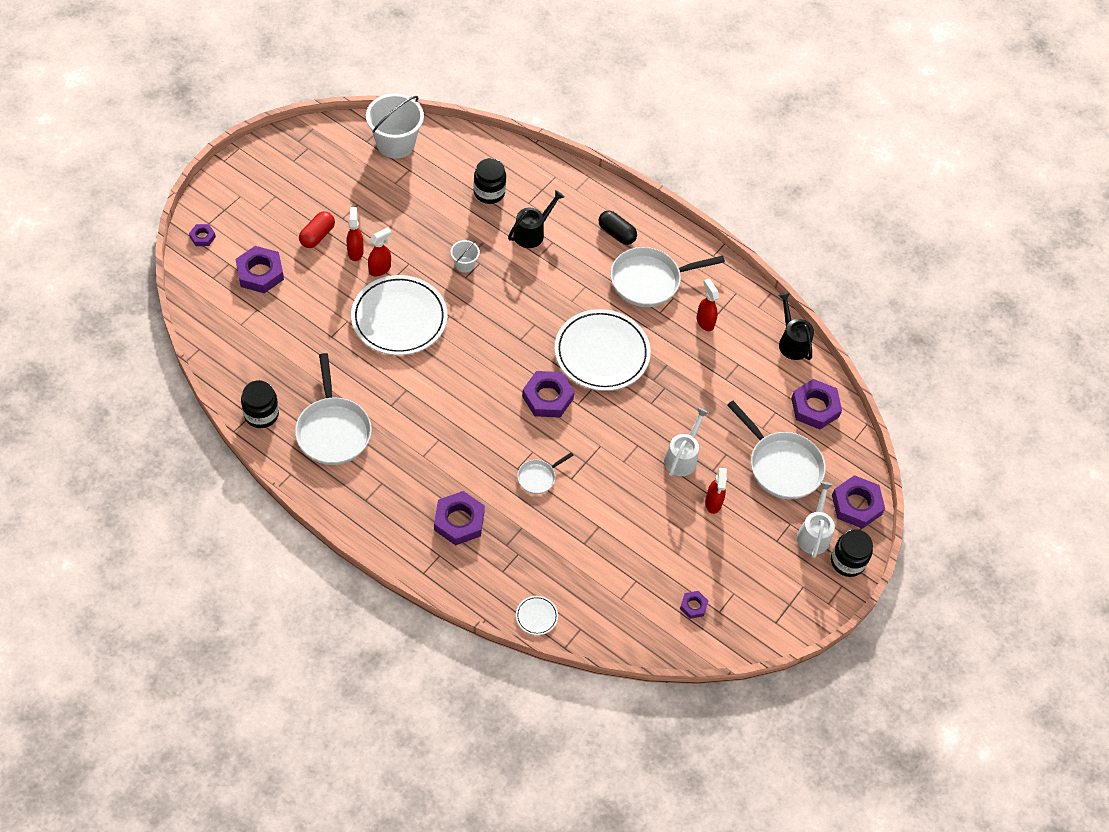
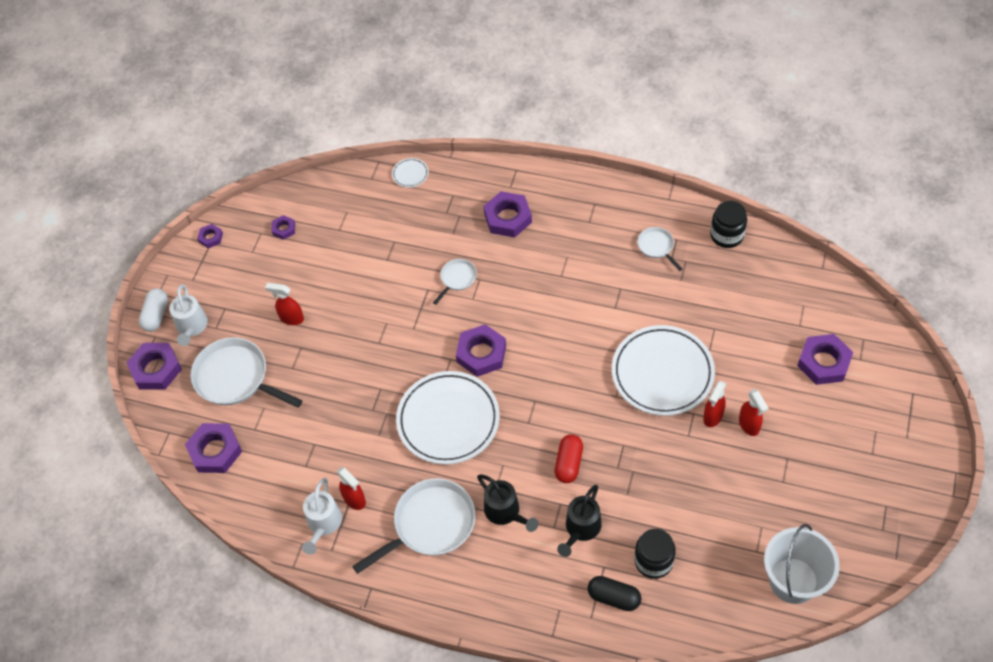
camera: 170 degrees right, 0 degrees up
(202, 237) = (906, 376): purple nut -> purple nut (210, 238)
(317, 236) = (798, 426): red capsule -> red capsule (568, 463)
(333, 430) = (657, 247): white pan -> white pan, size x0.50
(464, 264) = (632, 459): white bucket -> none
(616, 233) = (489, 569): black capsule -> black capsule (614, 597)
(683, 457) = (332, 349): white watering can -> white watering can (323, 525)
(713, 503) = (291, 318): red spray bottle -> red spray bottle turned 60 degrees counterclockwise
(791, 342) = (255, 515): black watering can -> black watering can (506, 512)
(847, 561) = (156, 315): black jar -> white capsule

